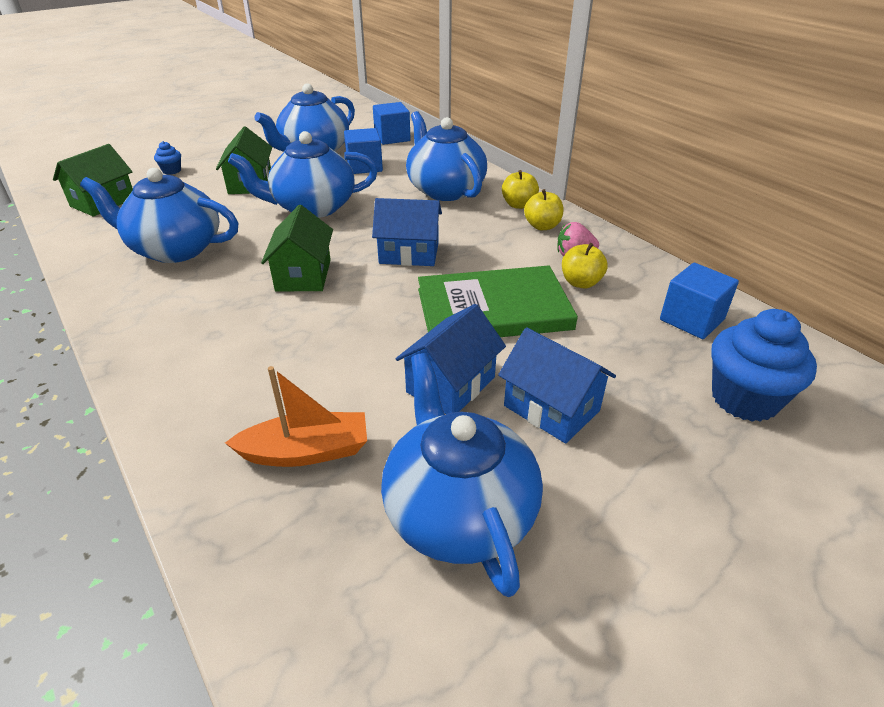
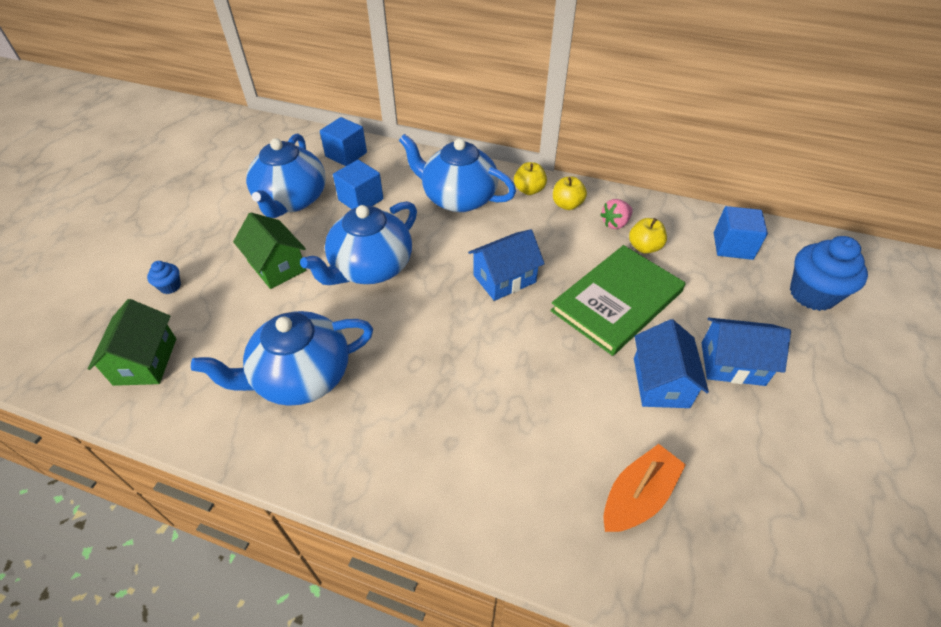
camera: 35 degrees left, 10 degrees up
(303, 275) = (450, 344): green house -> none
(459, 512) = (766, 474): blue teapot -> none

